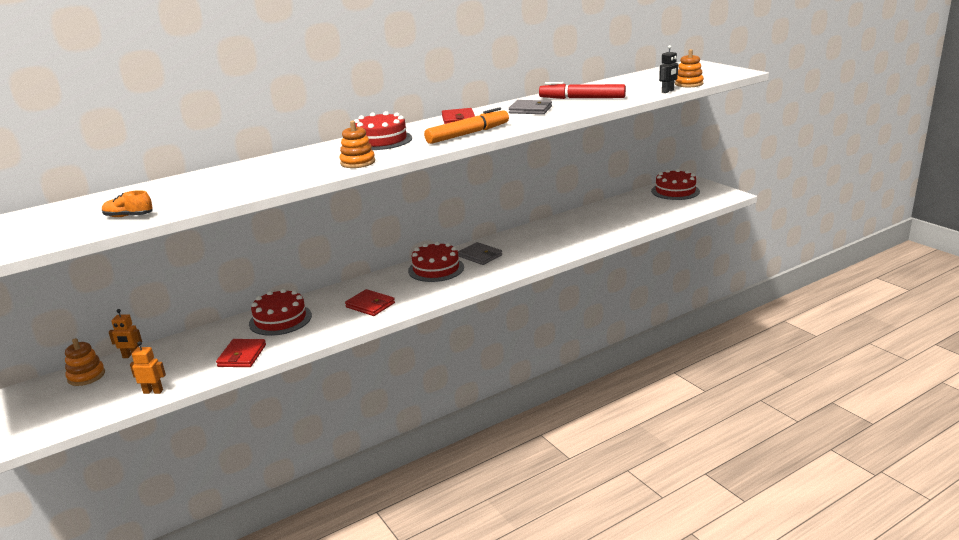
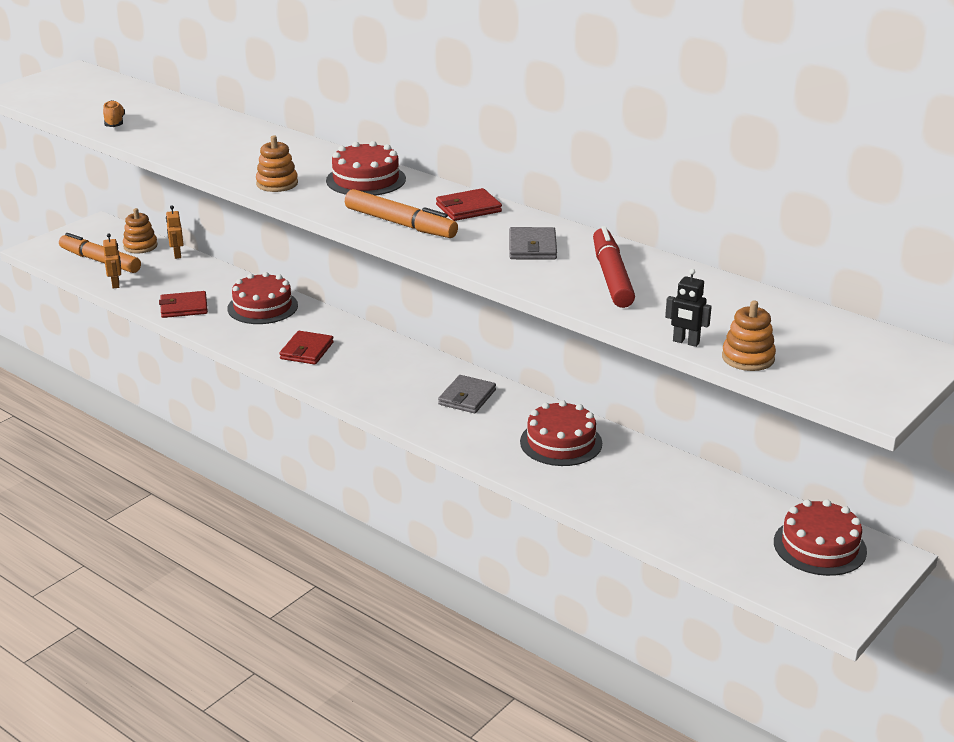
camera: 70 degrees right, 5 degrees up
(89, 400) = (100, 261): none -> orange marker
(436, 269) = (416, 373): red cake -> red cake (561, 442)

